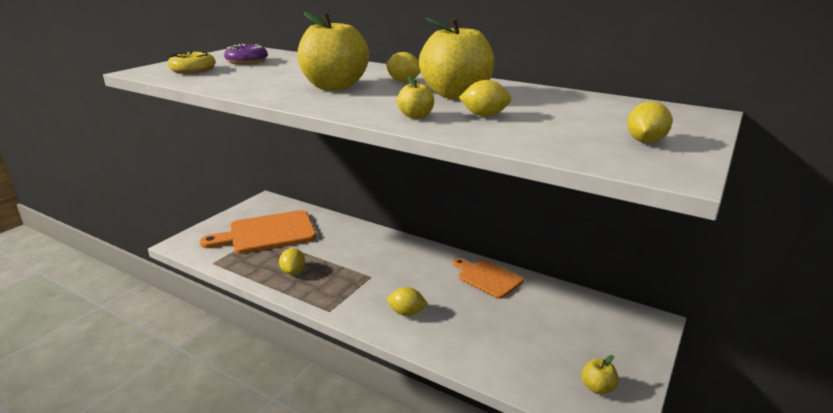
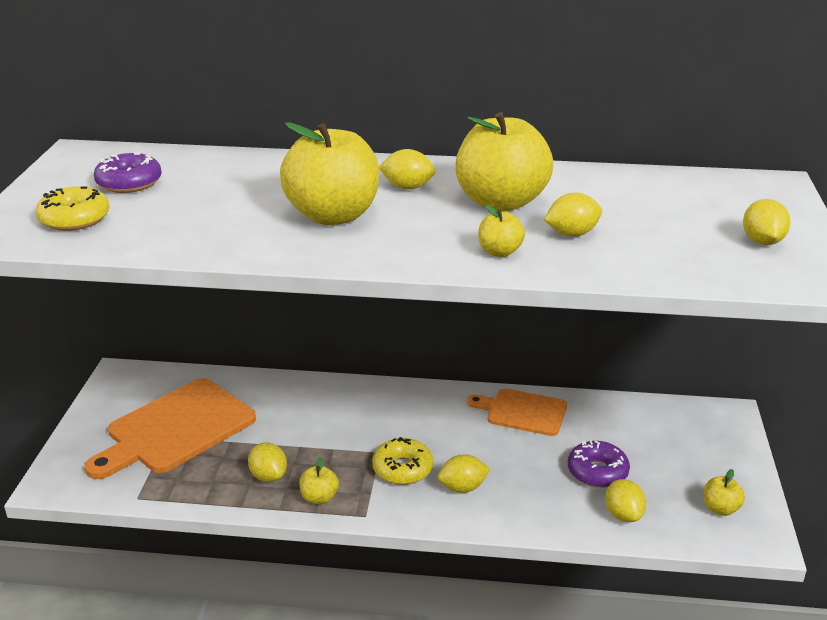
camera: 25 degrees left, 5 degrees up
(311, 292) = (319, 498): none -> yellow apple
(377, 290) = (402, 469): none -> yellow donut
(511, 366) = (623, 515): none -> yellow lemon
(513, 331) = (597, 472): none -> purple donut

